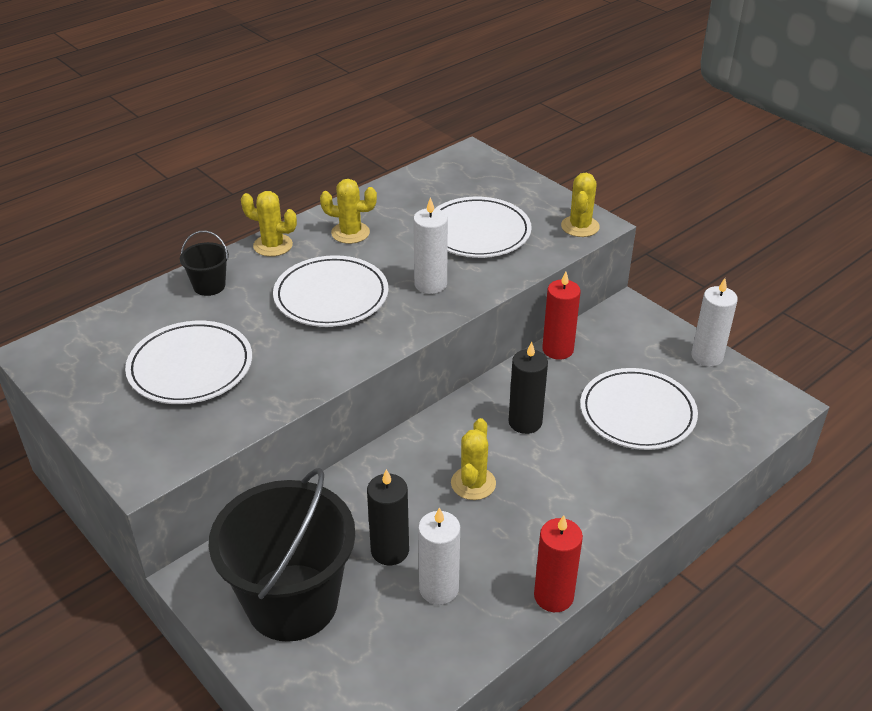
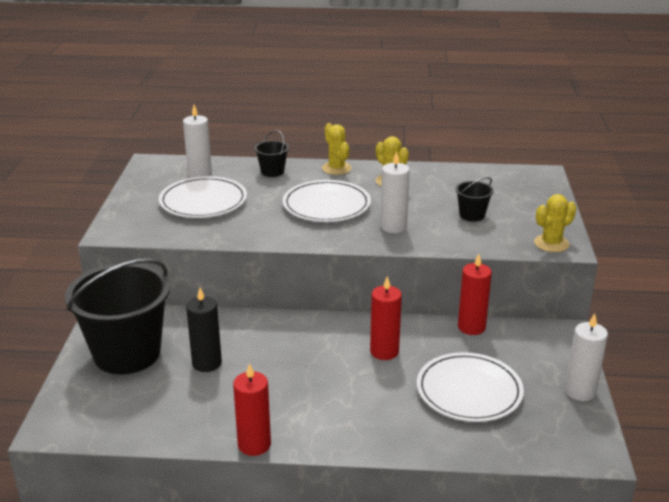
camera: 45 degrees right, 10 degrees down
(439, 589) = (201, 397): white candle -> white candle (199, 174)
(473, 483) = (302, 362): yellow cactus -> none
(478, 232) = (472, 215): white plate -> black bucket
(525, 422) = (384, 351): black candle -> red candle

